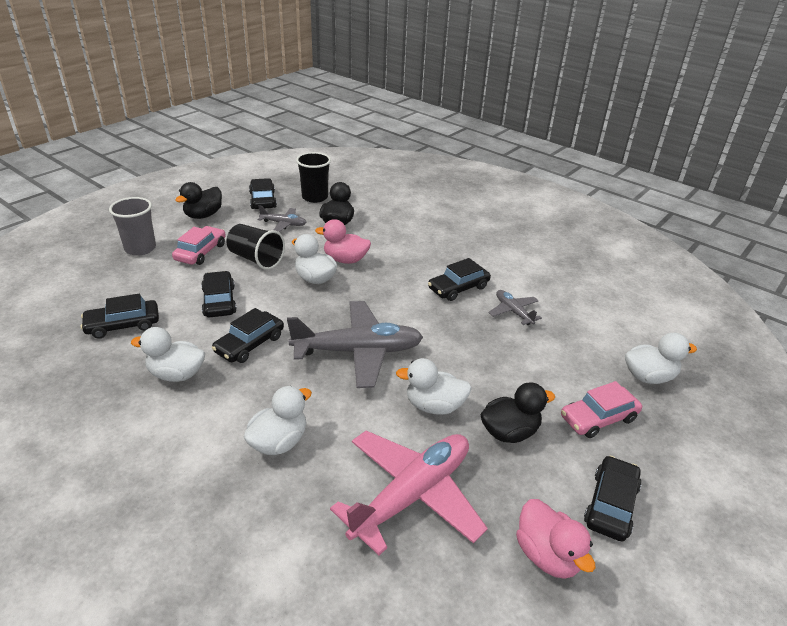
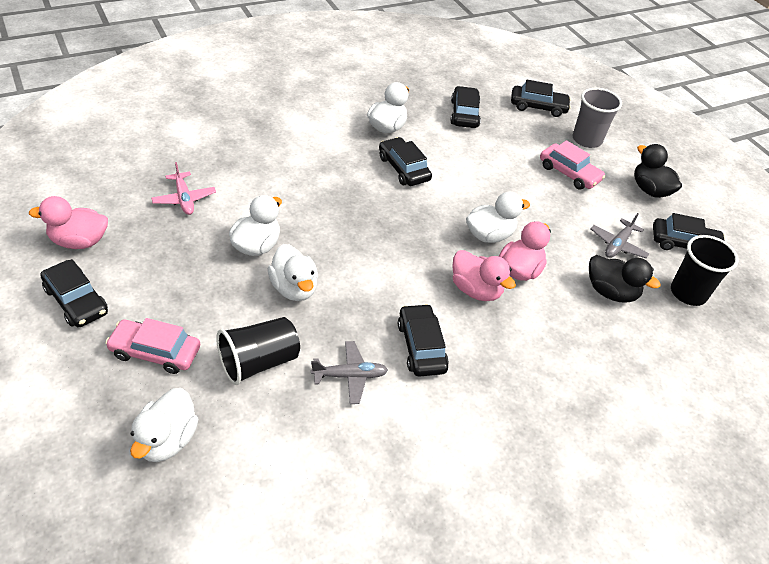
camera: 110 degrees right, 10 degrees up
(219, 301) = (476, 166): black car -> black car (538, 107)
(256, 259) = (543, 205): black cup -> black cup (259, 362)
(279, 442) = (282, 155): white duck -> white duck (294, 288)
(358, 351) = (356, 226): grey plane -> none
(383, 275) = (476, 290): none -> pink duck
(412, 495) = (184, 199): pink plane -> pink plane, size x0.49
(509, 432) = (192, 279): black duck -> none
(598, 418) = (155, 352): pink car -> pink car turned 75 degrees counterclockwise

